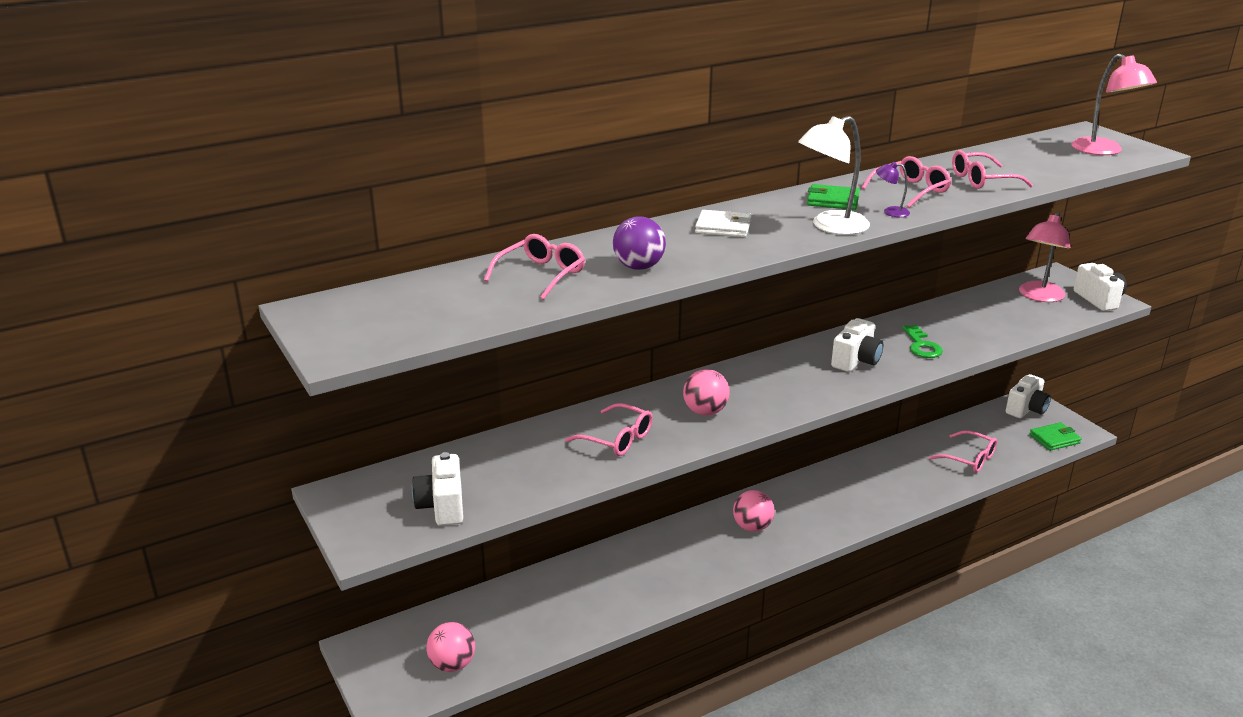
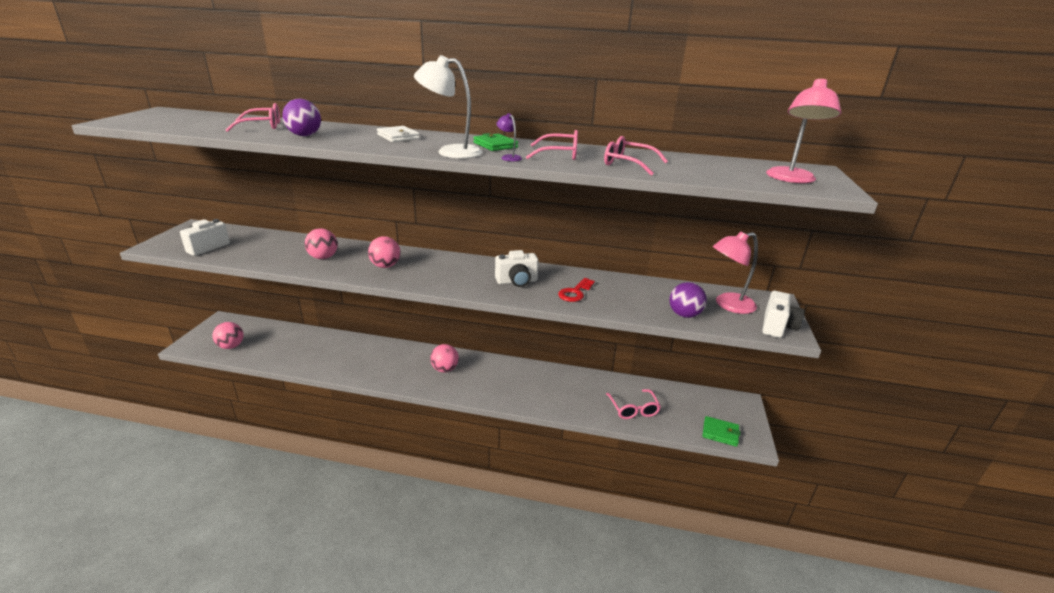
camera: 40 degrees right, 0 degrees up
(617, 439) = (323, 257): pink glasses -> pink ball
(921, 346) = (575, 292): green key -> red key
(1026, 409) = (730, 405): white camera -> none
(1031, 323) = (684, 315): none -> purple ball

